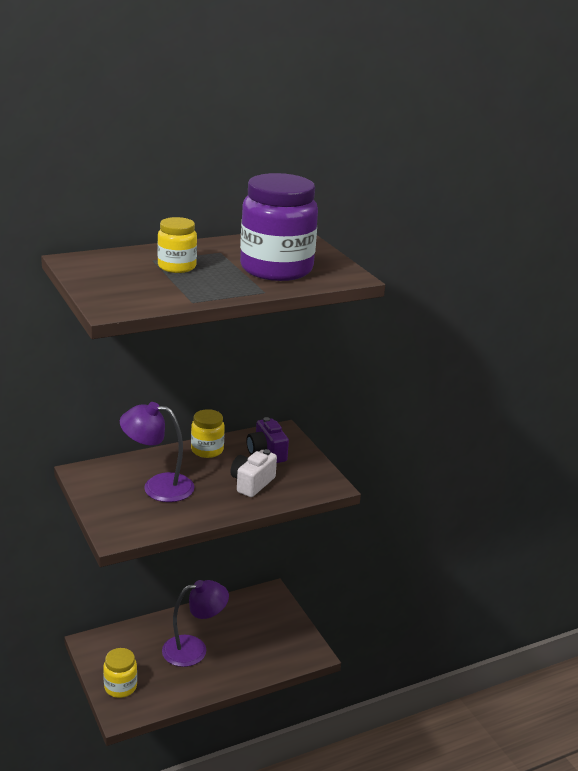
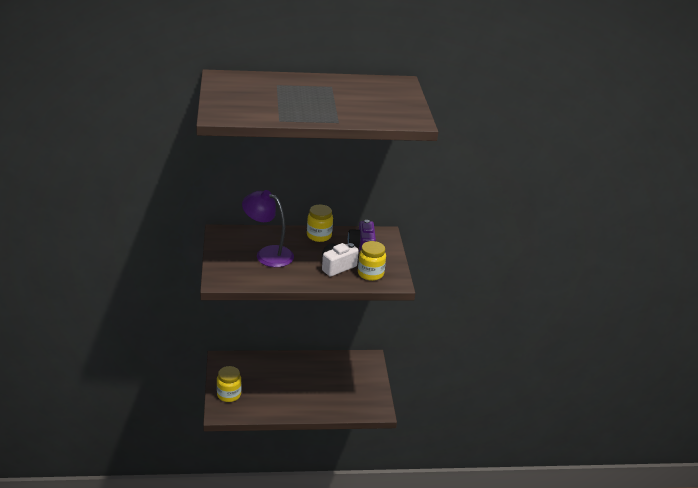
camera: 20 degrees right, 5 degrees up
(177, 267) = (290, 92): yellow jar -> yellow jar (370, 274)
(194, 649) = (292, 383): purple lamp -> none
(276, 269) = (362, 106): purple jar -> none

